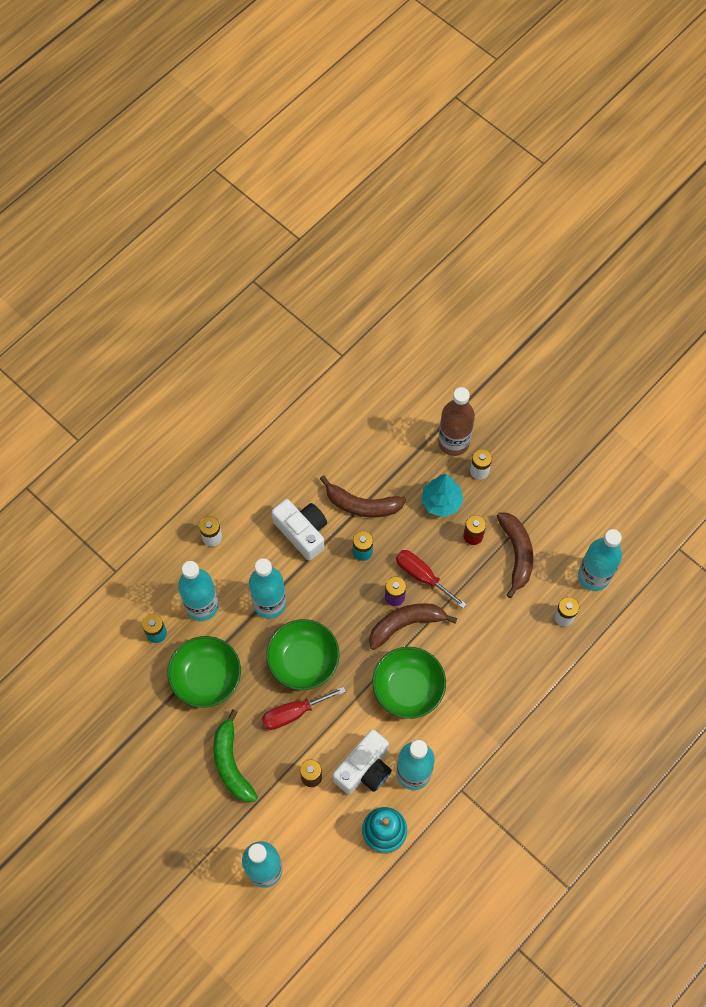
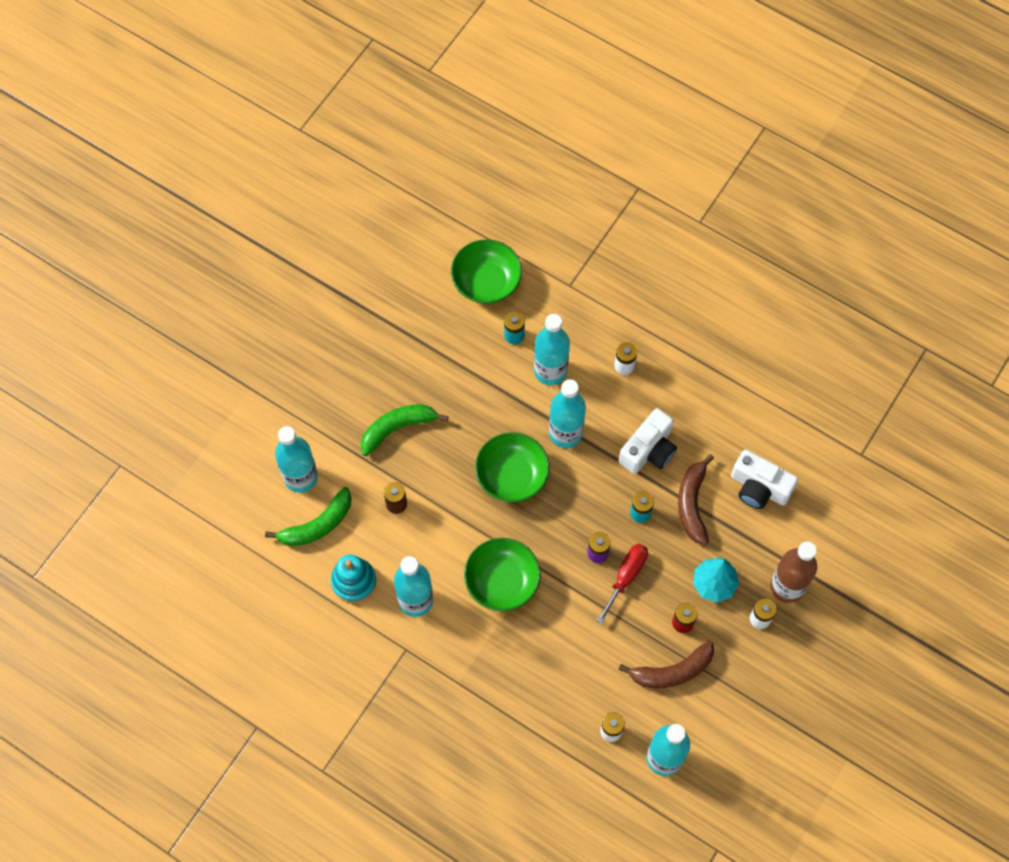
camera: 80 degrees right, 0 degrees up
(206, 677) = (478, 389): green bowl -> green bowl (486, 282)
(293, 713) = (457, 476): red screwdriver -> none
(319, 859) = (317, 525): none -> green banana
(364, 768) = (412, 552): white camera -> white camera (759, 487)
(406, 624) = (570, 568): brown banana -> none

